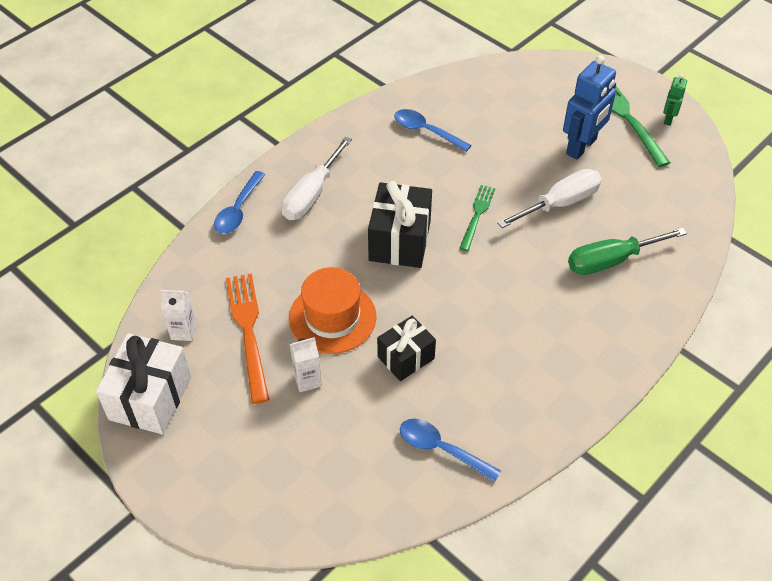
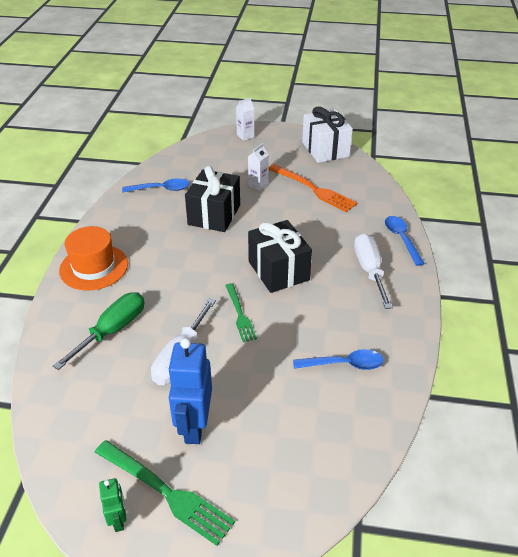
camera: 145 degrees right, 10 degrees down
(183, 331) = (346, 175): white carton -> white carton (245, 136)
(332, 317) = (275, 214): orange hat -> orange hat (94, 267)
(406, 357) = (214, 215): black gift -> black gift, size x1.55

